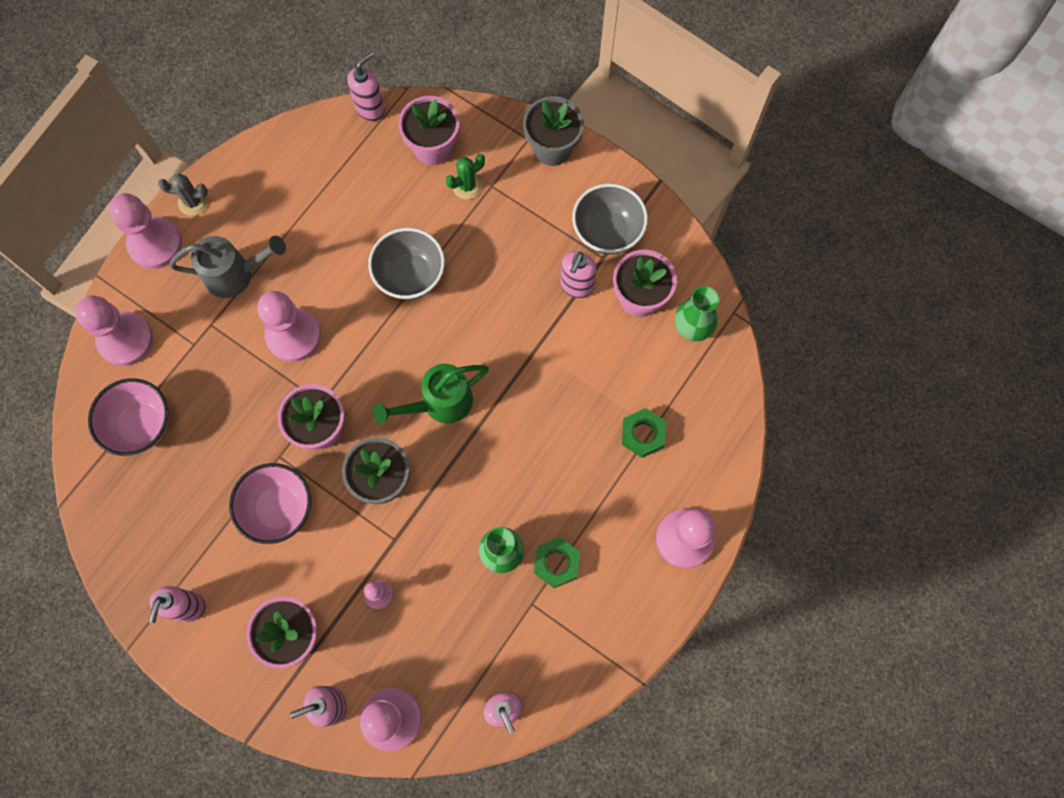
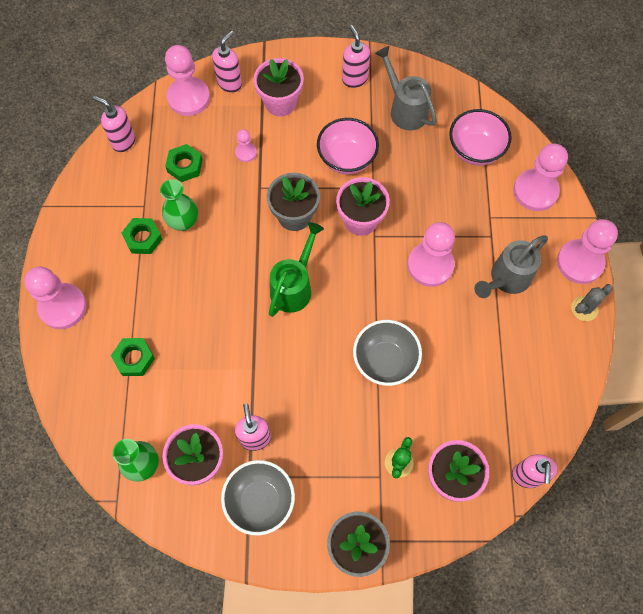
camera: 145 degrees right, 5 degrees down
(167, 526) = (405, 109): none -> grey watering can
(456, 625) = (185, 166): none -> green nut

